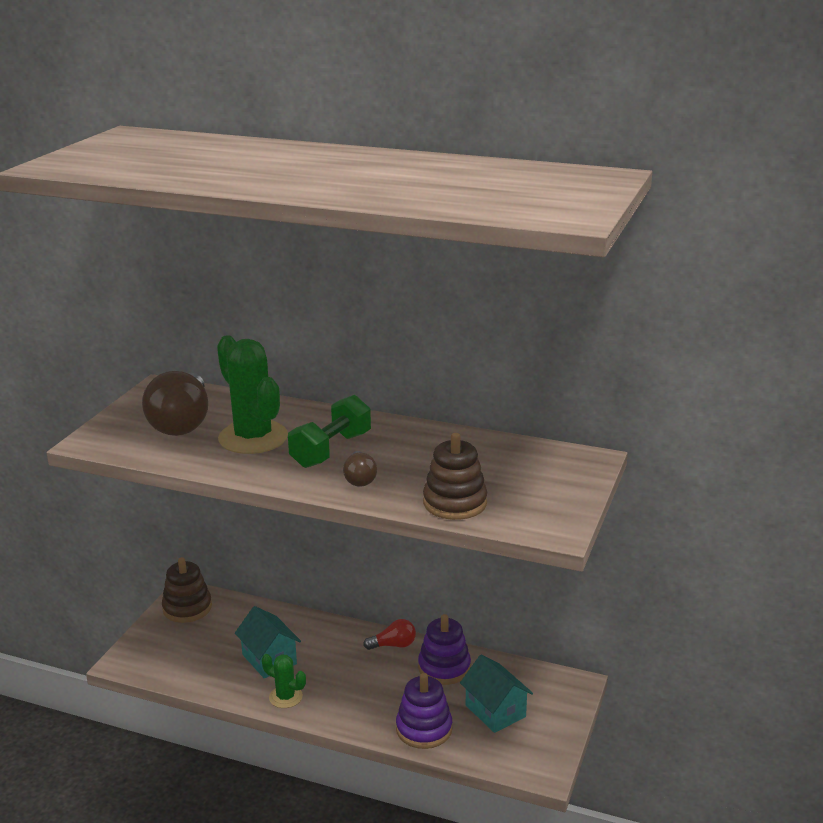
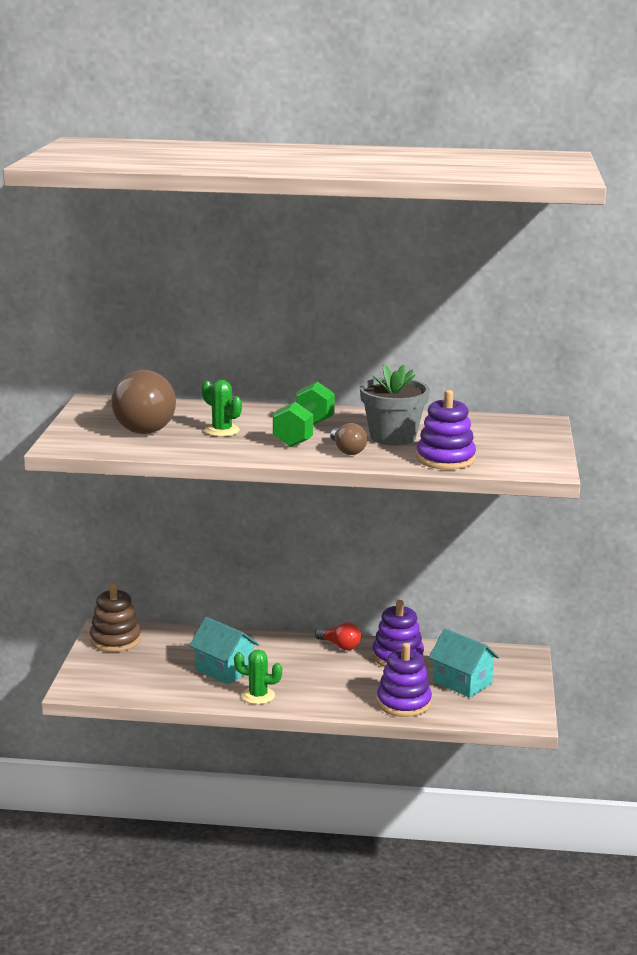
camera: 15 degrees left, 5 degrees down
(253, 438) = (222, 431): green cactus -> green cactus, size x0.51
(393, 645) = (340, 646): red light bulb -> red light bulb turned 60 degrees clockwise
(419, 464) = (393, 437): none -> grey flower pot
(455, 503) = (445, 459): brown stacking toy -> purple stacking toy

